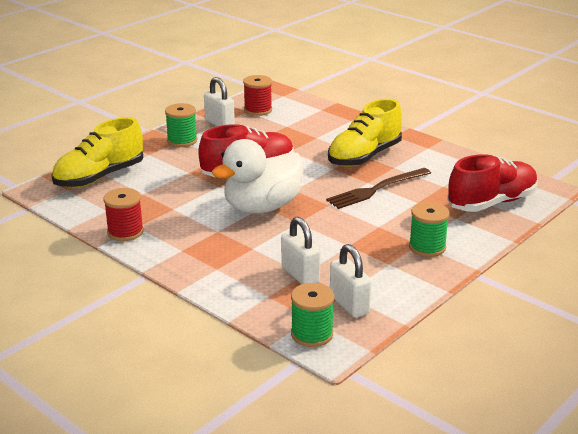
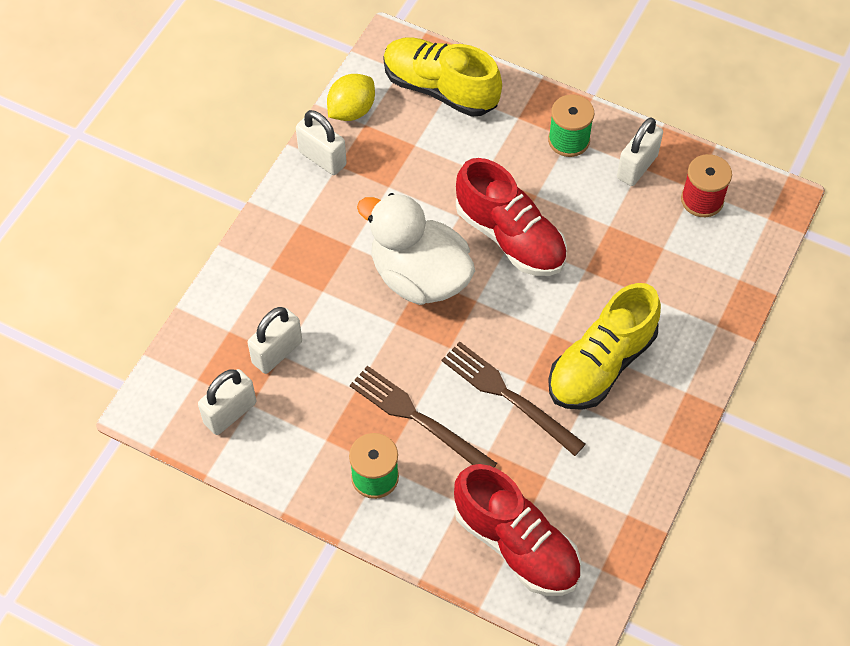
camera: 75 degrees right, 30 degrees up
(89, 214) = (351, 111): none -> yellow lemon
(125, 232) = (322, 158): red spool -> white padlock
(312, 334) = (168, 388): green spool -> none
(364, 156) = (601, 364): yellow shoe -> yellow shoe turned 75 degrees counterclockwise
(383, 224) = (418, 418): none -> brown fork

